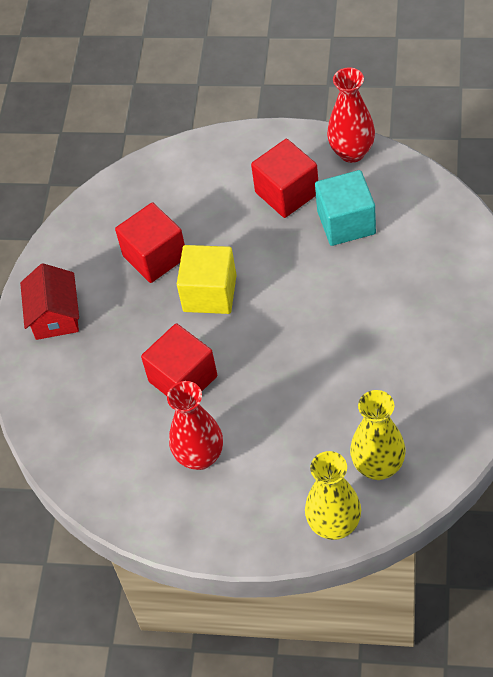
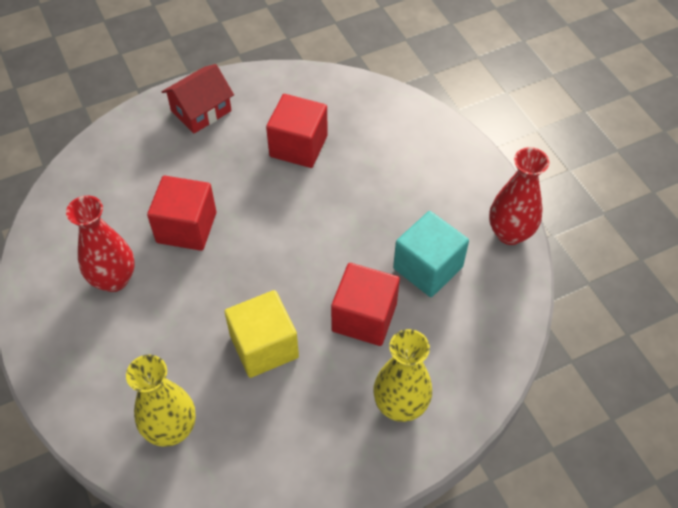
camera: 50 degrees right, 0 degrees up
(209, 293) = (285, 202): yellow cube -> yellow cube (264, 346)
(287, 193) = (428, 206): red cube -> red cube (364, 317)
(334, 525) = (90, 422): yellow vase -> yellow vase (400, 405)

